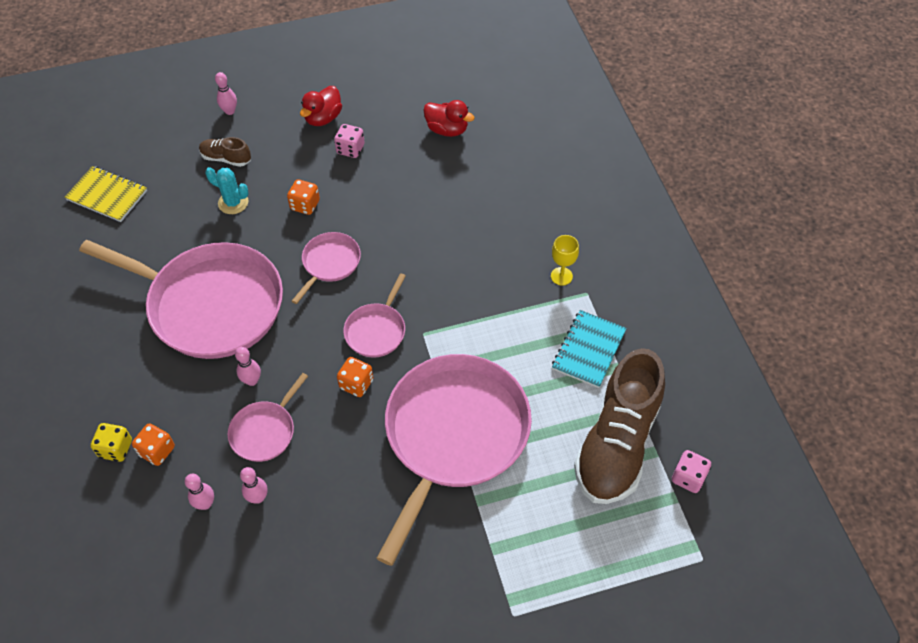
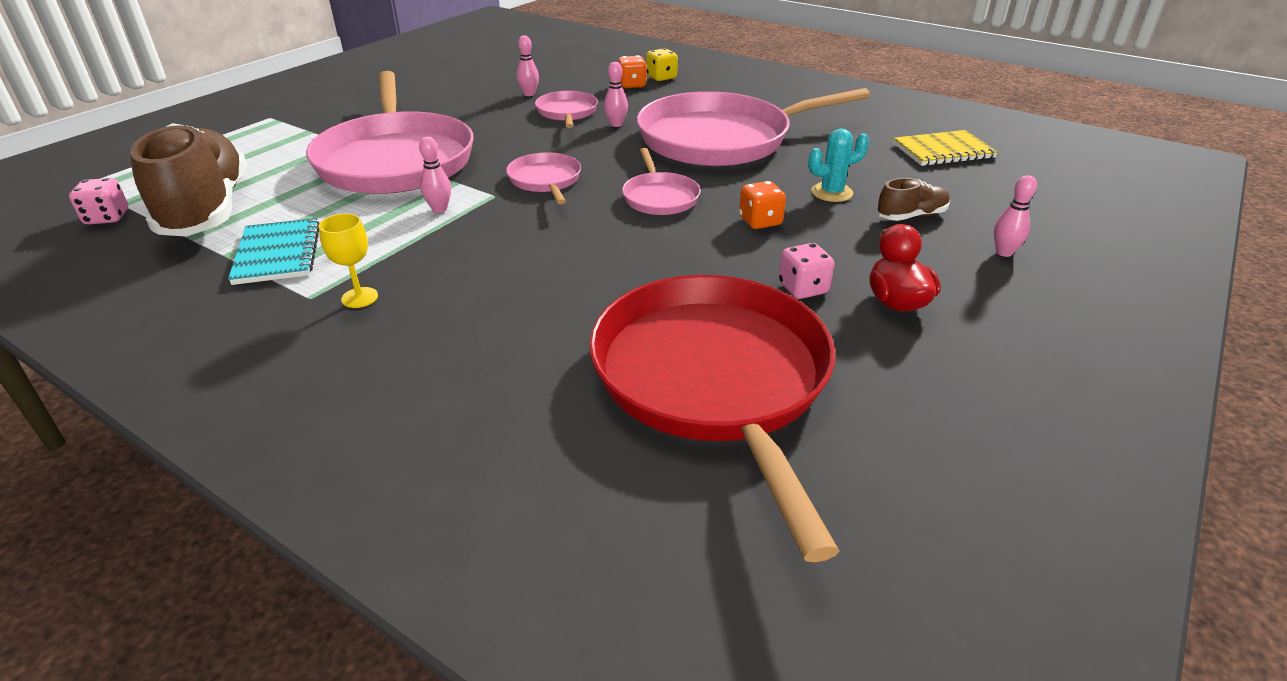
camera: 140 degrees right, 20 degrees down
(205, 504) = (563, 82): pink bowling pin -> pink bowling pin (439, 209)
(356, 384) = (523, 151): orange dice -> none
(447, 130) = (714, 380): red duck -> red pan

